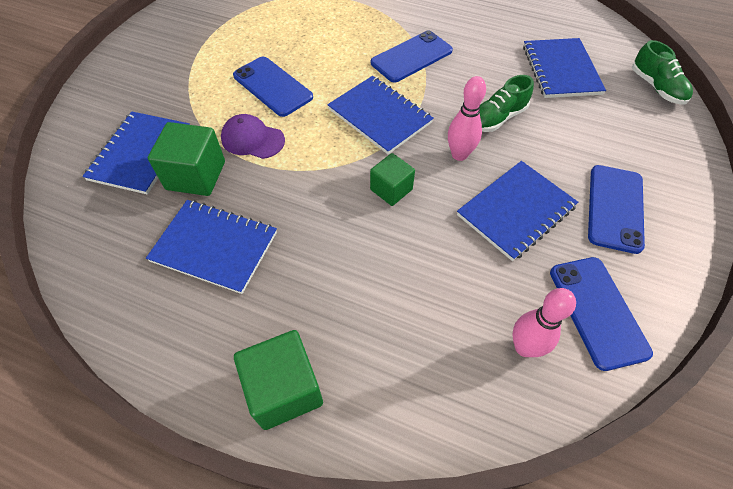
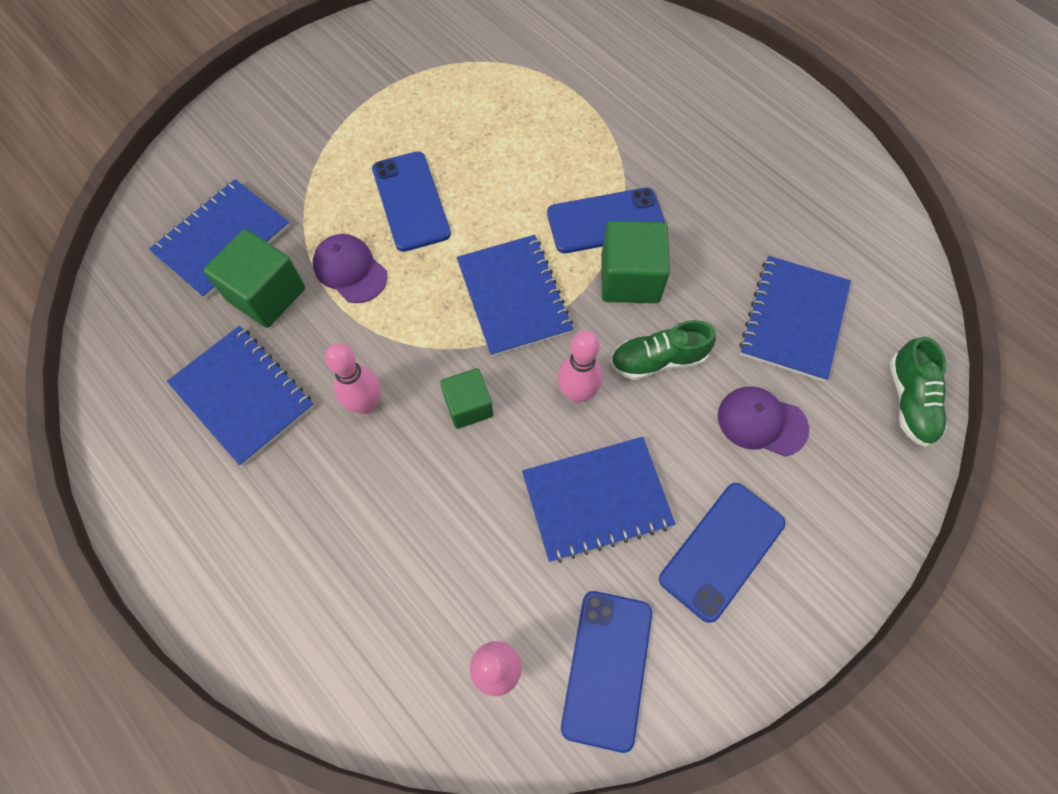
camera: 25 degrees right, 10 degrees up
(284, 389) = (231, 592): green cube -> green cube (630, 278)
(315, 216) = (366, 404): none -> pink bowling pin
(584, 128) = (761, 422): none -> purple cap

